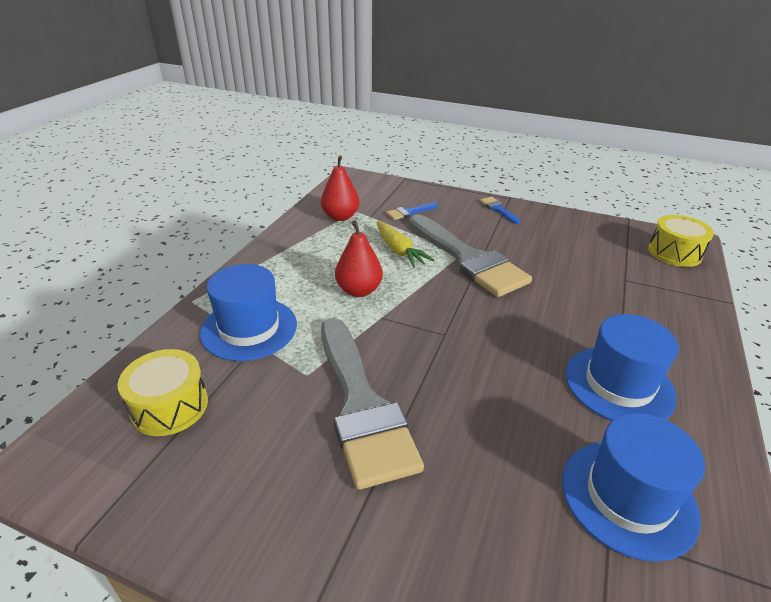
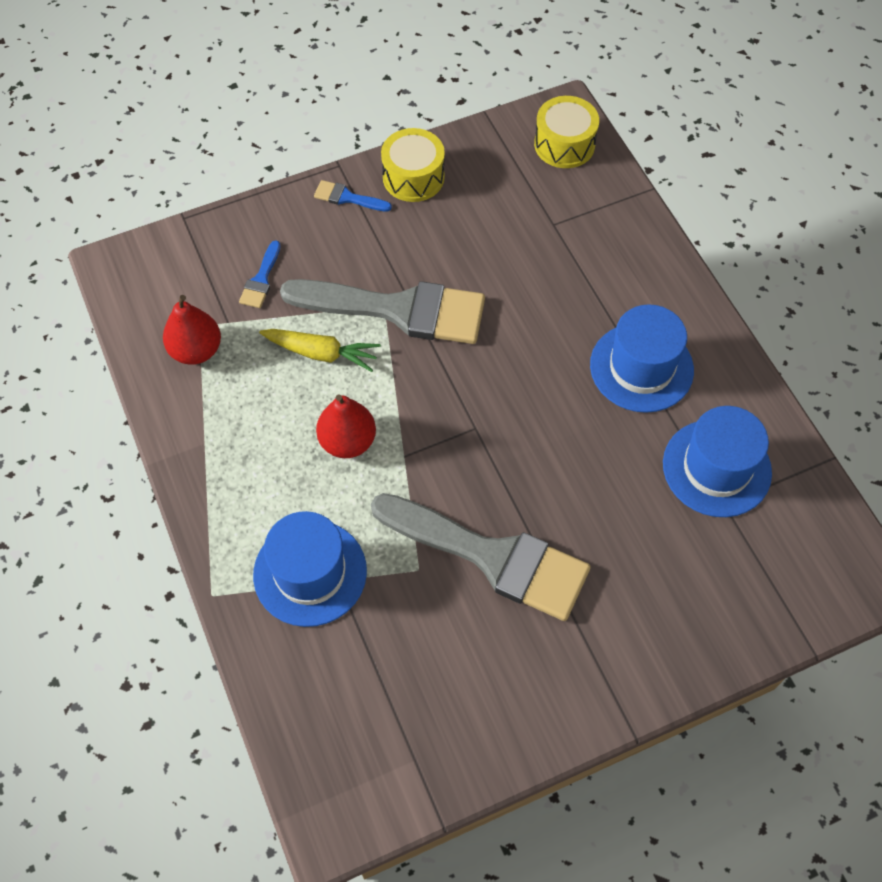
camera: 45 degrees left, 25 degrees up
(170, 406) = (355, 696): yellow drum -> yellow drum (413, 177)

